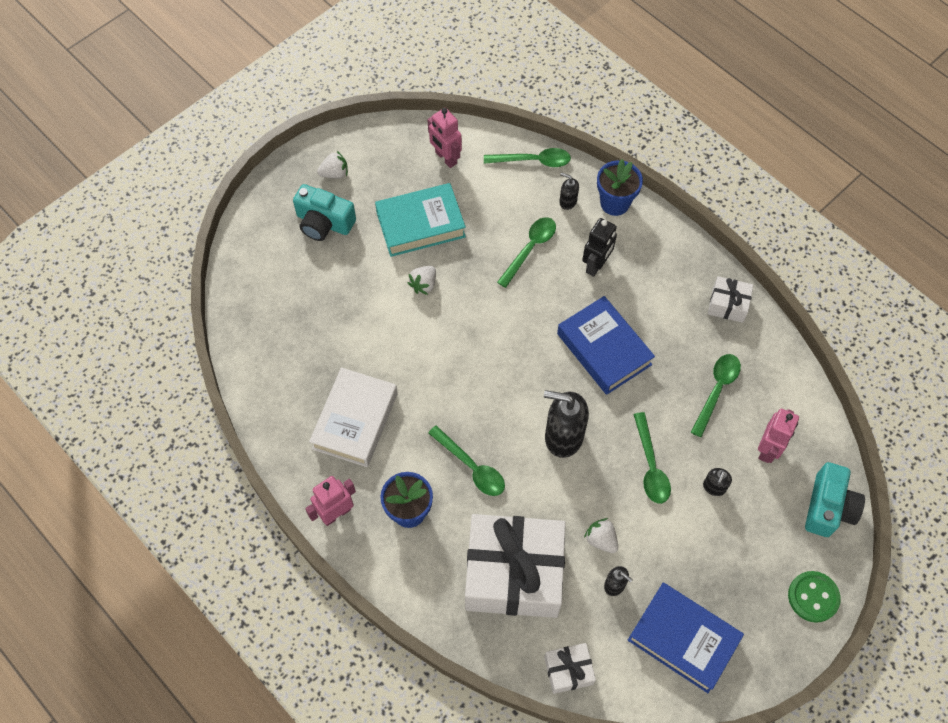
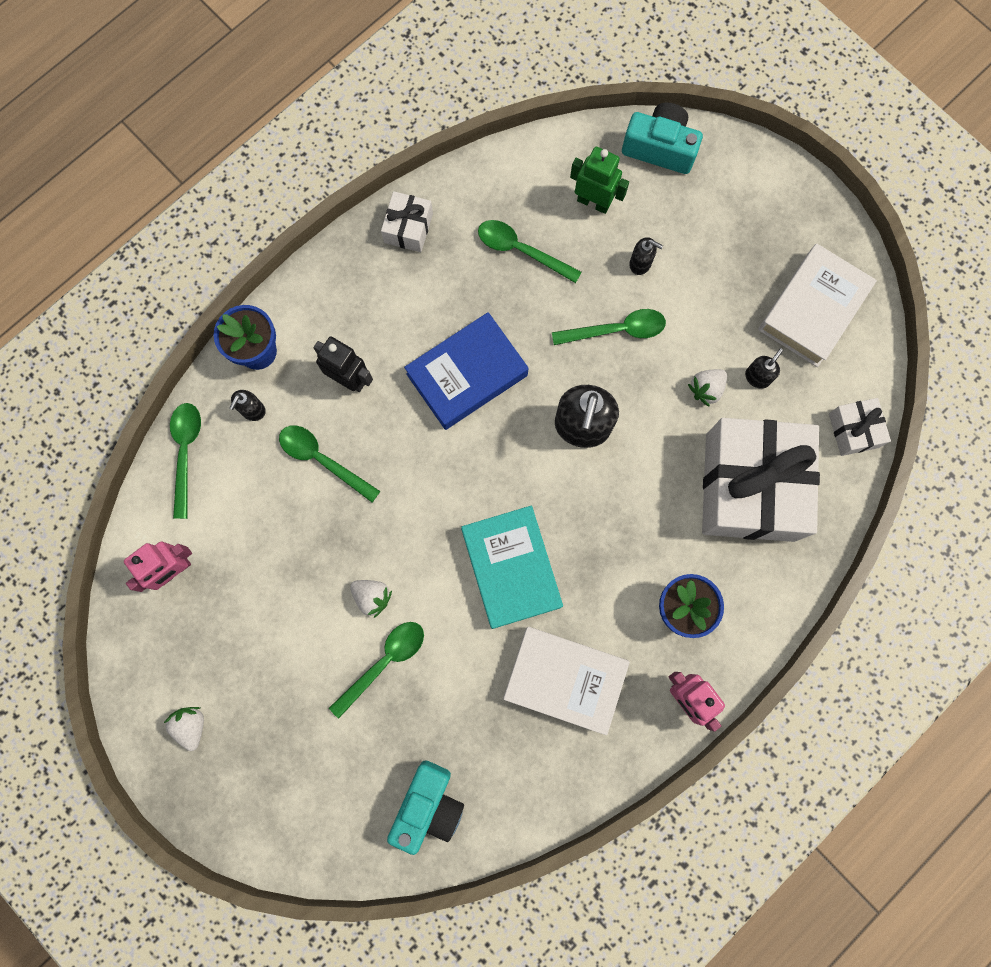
camera: 90 degrees left, 15 degrees up
(324, 223) = (272, 736): turquoise camera -> turquoise camera (428, 806)
(420, 224) = (280, 603): turquoise book -> turquoise book (511, 568)
(471, 467) = (622, 535): green spoon -> green spoon (384, 662)
(683, 639) = (812, 309): blue book -> white book
(768, 449) = (593, 202): pink robot -> green robot
(813, 597) = (760, 175): green button -> none

